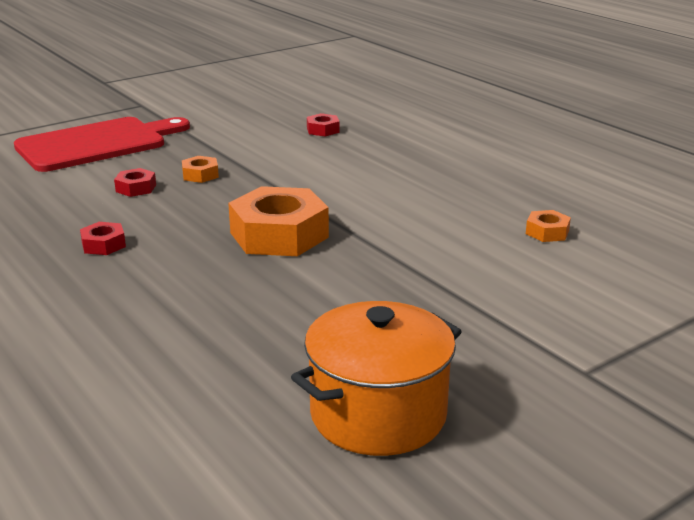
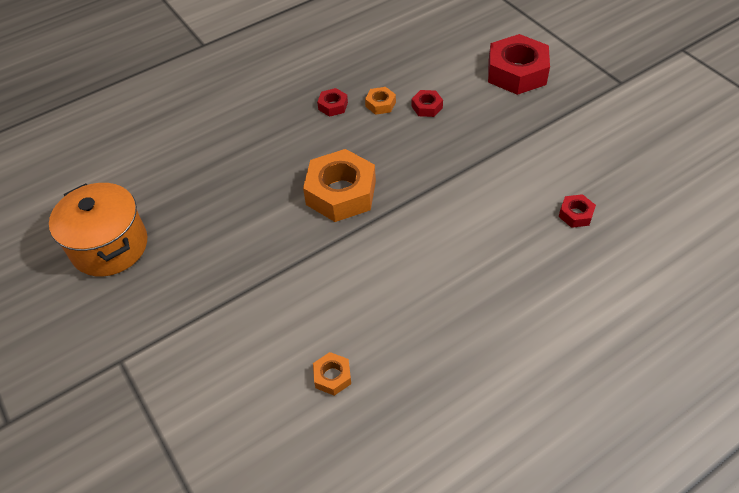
camera: 95 degrees right, 25 degrees up
(97, 144) = (517, 72): red cutting board -> red nut
(200, 175) = (455, 139): orange nut -> orange nut (380, 104)

